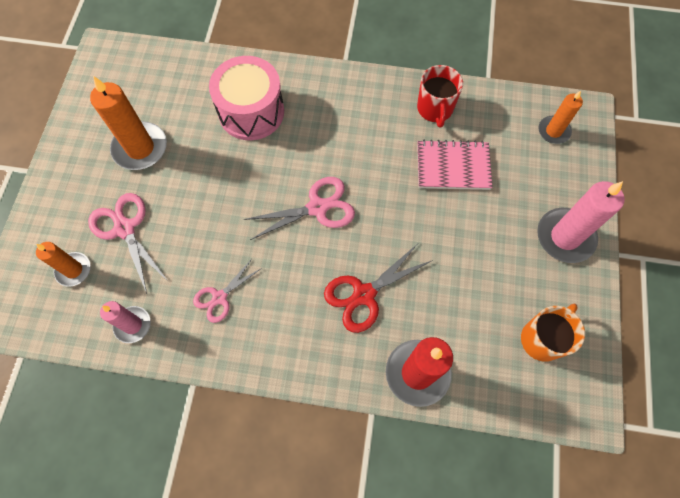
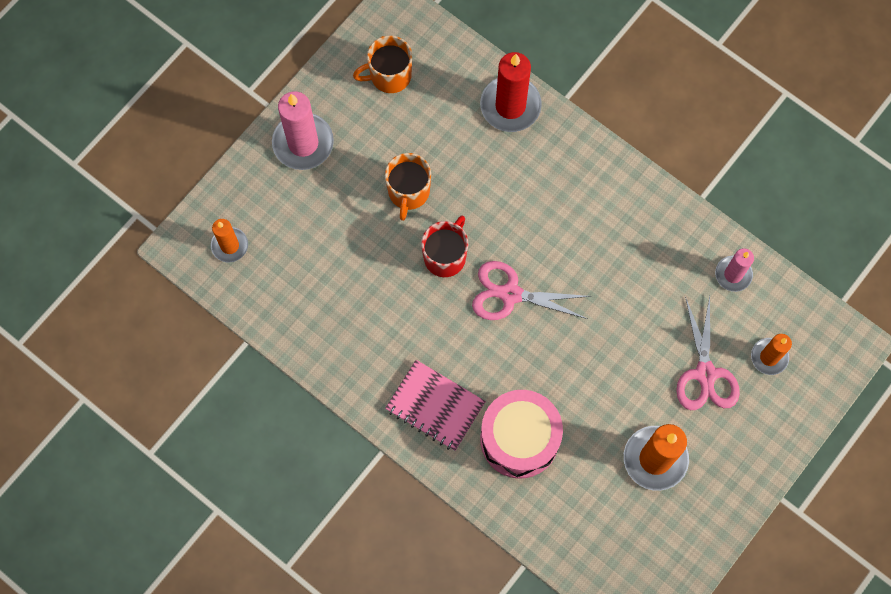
camera: 150 degrees left, 5 degrees up
(219, 297) = (645, 257): pink scissors -> none
(364, 294) = (515, 191): red scissors -> none
(435, 109) = (328, 335): red mug -> red mug (445, 256)
(452, 244) = (408, 192): none -> orange mug
(453, 166) = (355, 264): pink notebook -> pink notebook (435, 406)

